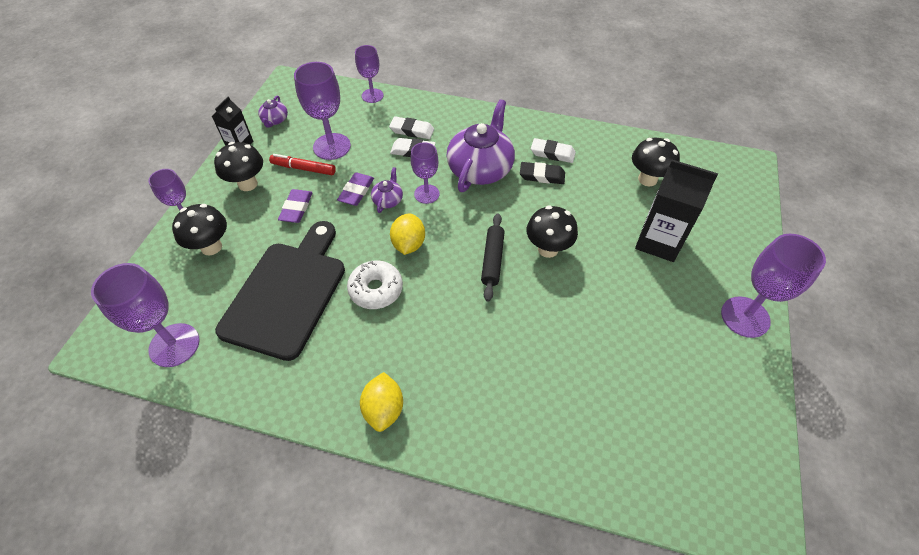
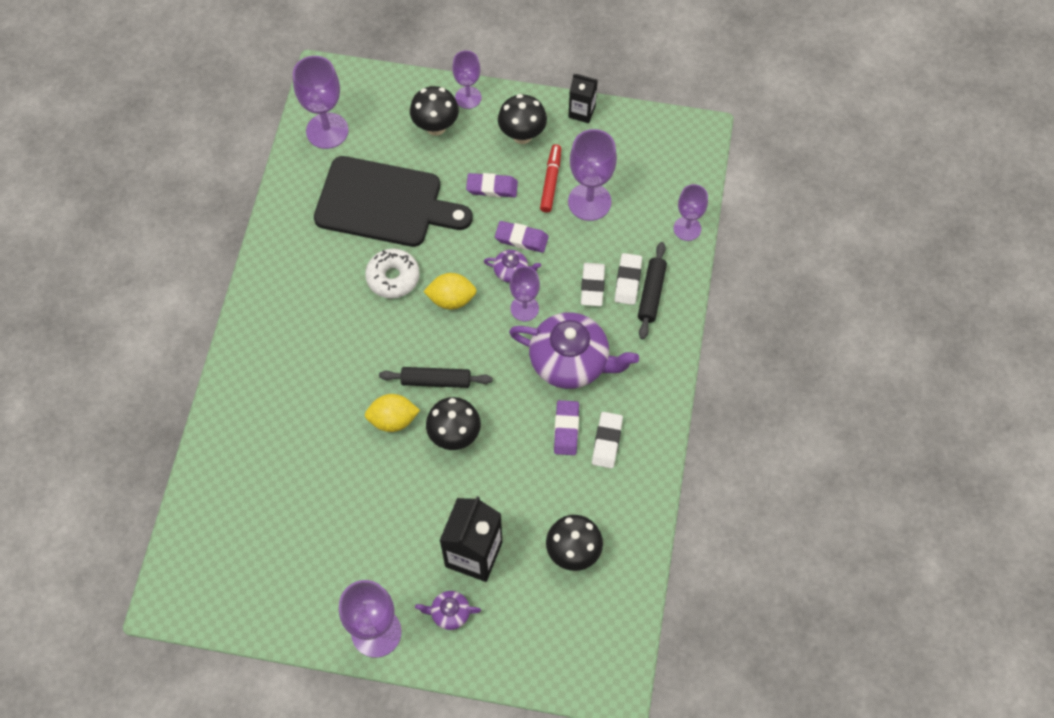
camera: 85 degrees right, 10 degrees up
(275, 120) = (626, 135): purple teapot -> purple teapot (449, 613)
(384, 409) = (269, 302): yellow lemon -> yellow lemon (393, 420)
(426, 119) = (651, 294): none -> black rolling pin
(542, 176) = (566, 429): black eraser -> purple eraser

